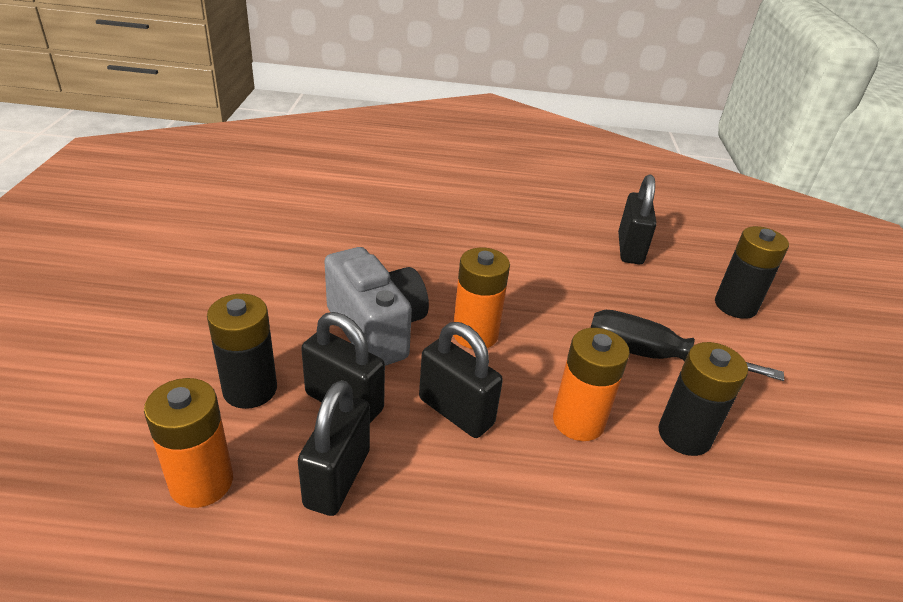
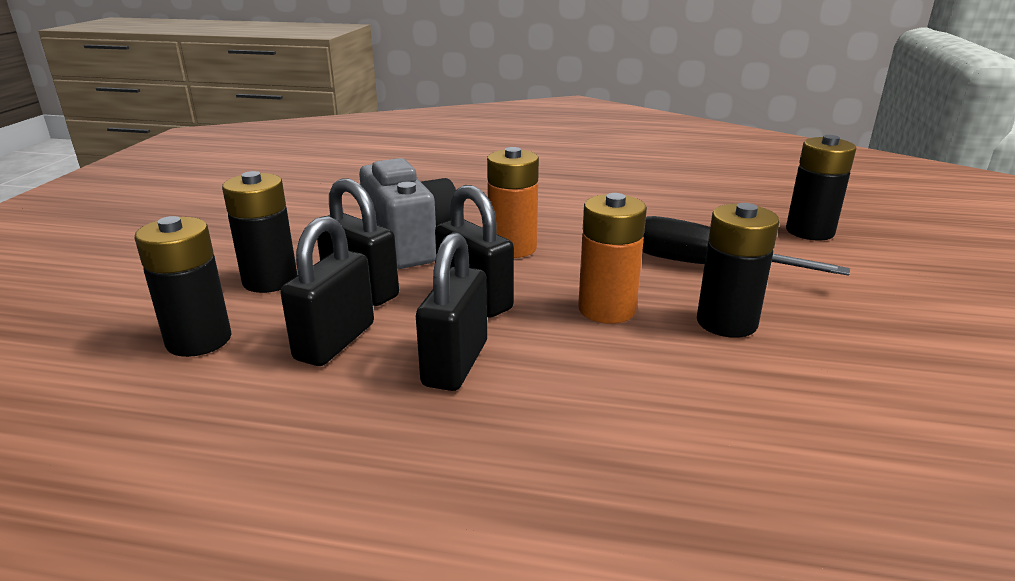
camera: 10 degrees right, 10 degrees down
(201, 482) = (199, 340): orange battery -> black battery
(630, 249) = (698, 192): black padlock -> black padlock (455, 363)

